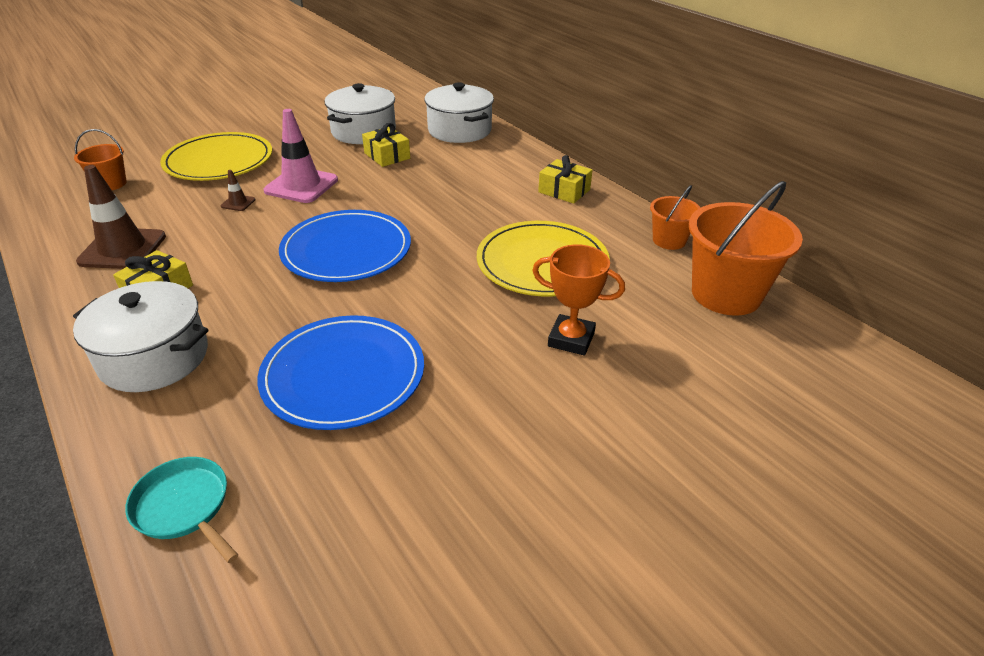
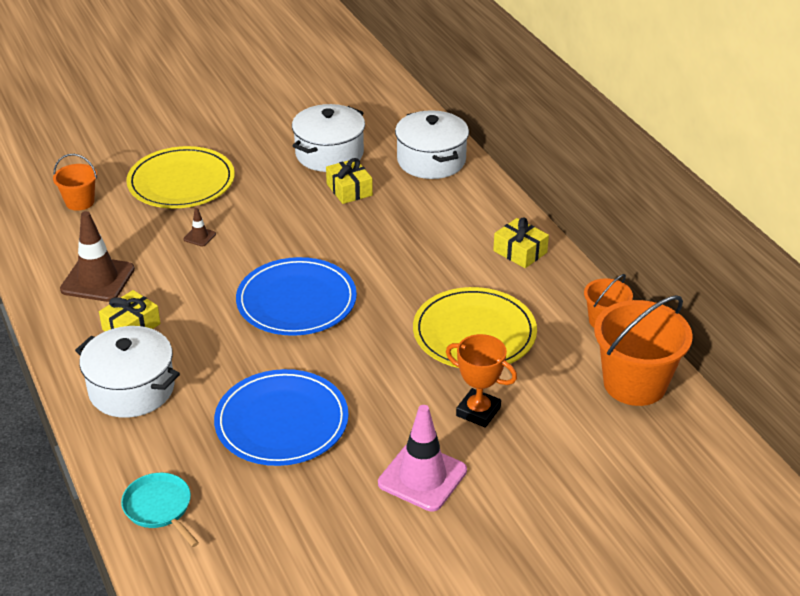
camera: 10 degrees right, 0 degrees up
(301, 185) = (260, 221): pink traffic cone -> pink traffic cone (422, 477)

